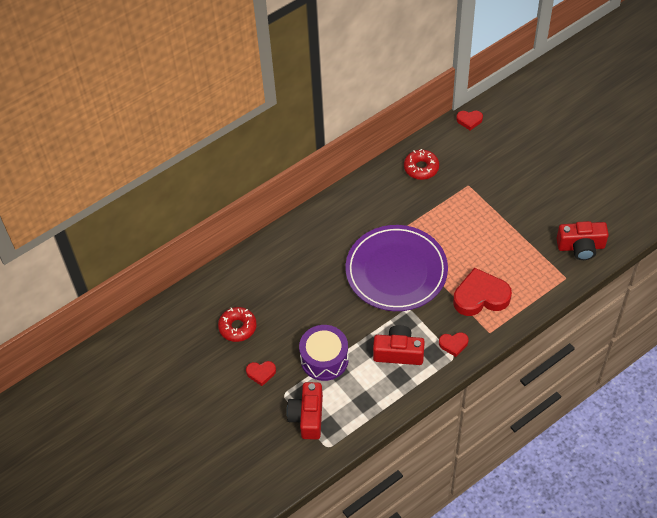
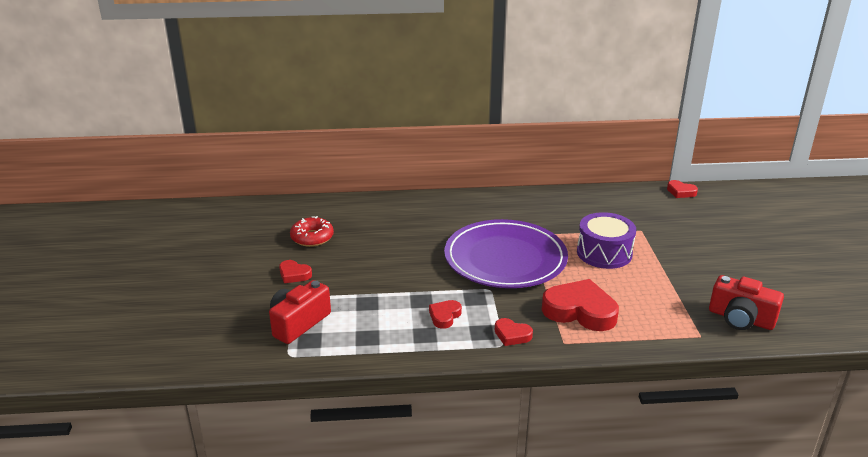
camera: 30 degrees right, 25 degrees down
(324, 359) = (364, 290): purple drum -> purple drum (604, 253)
(398, 352) = (444, 316): red camera -> red heart
(421, 168) = (600, 204): red donut -> none

